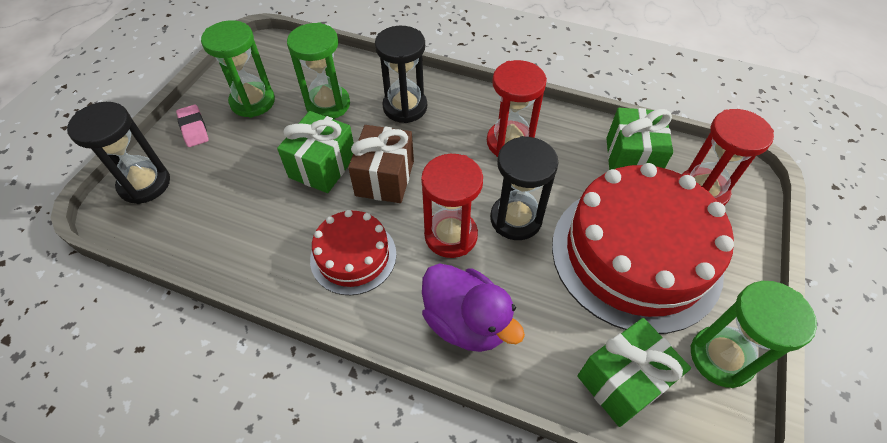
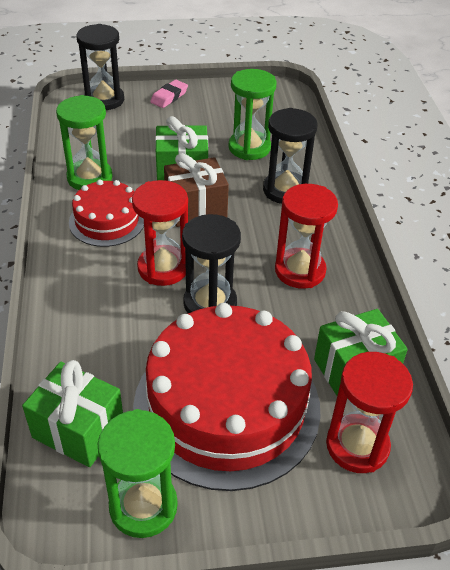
camera: 60 degrees right, 10 degrees down
(253, 102) = (218, 111): green hourglass -> green hourglass (90, 178)
(466, 322) = (83, 306): purple duck -> none

